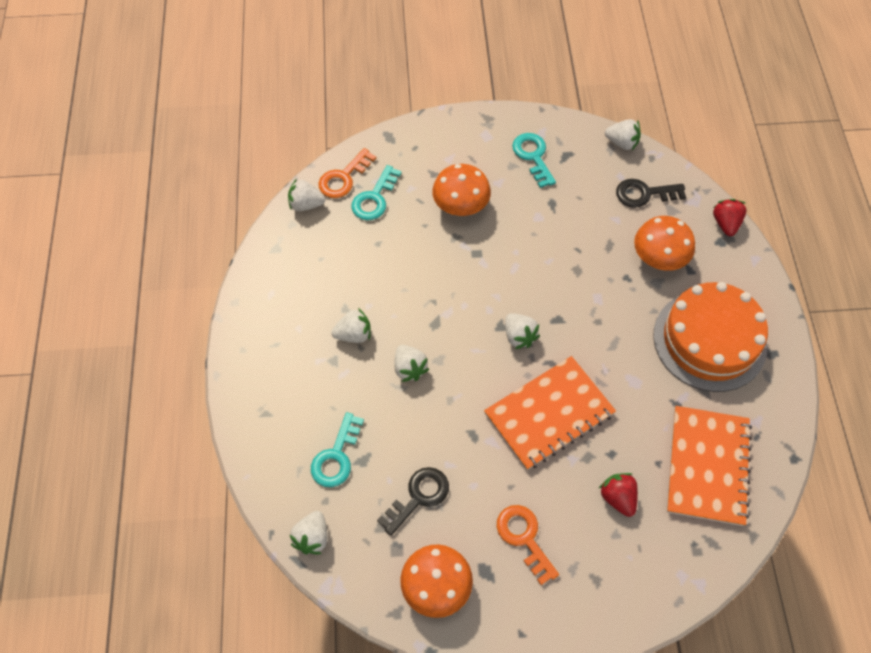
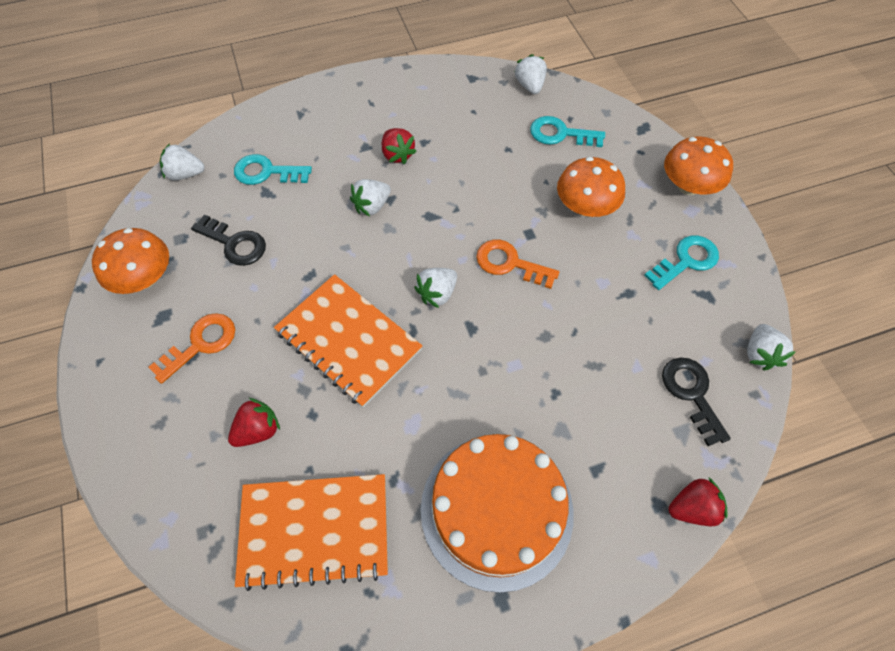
camera: 75 degrees right, 0 degrees up
(343, 178) = (573, 105): orange key -> orange key (509, 263)
(354, 334) = (397, 155): white strawberry -> red strawberry
(659, 257) = (601, 427): orange mushroom -> orange mushroom (688, 186)

